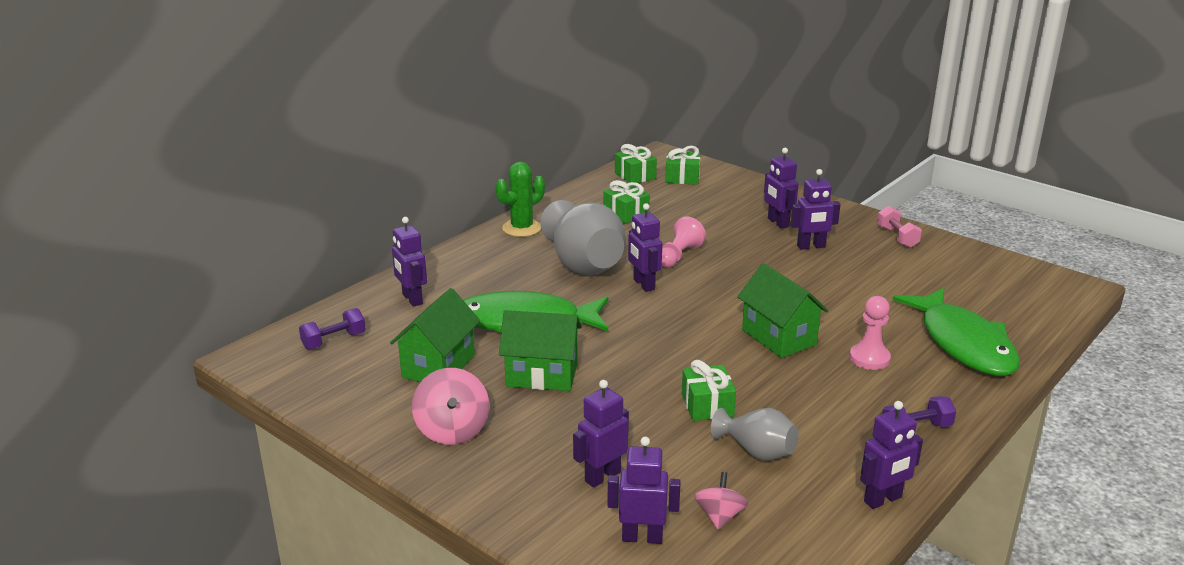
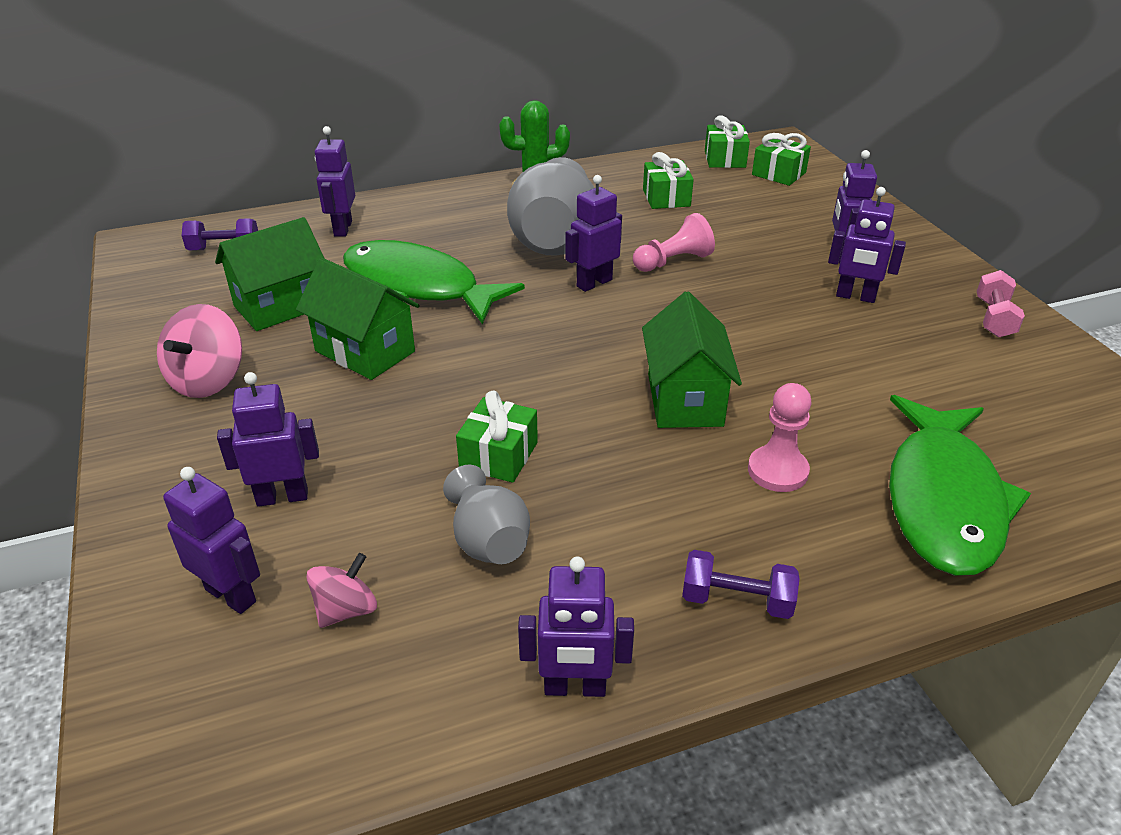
camera: 30 degrees right, 10 degrees up
(643, 284) = (594, 283): purple robot -> purple robot turned 45 degrees clockwise

